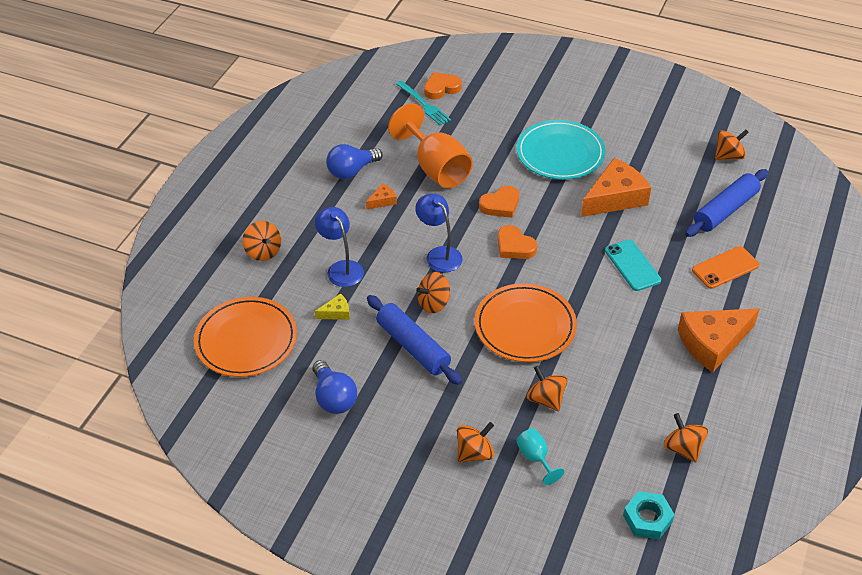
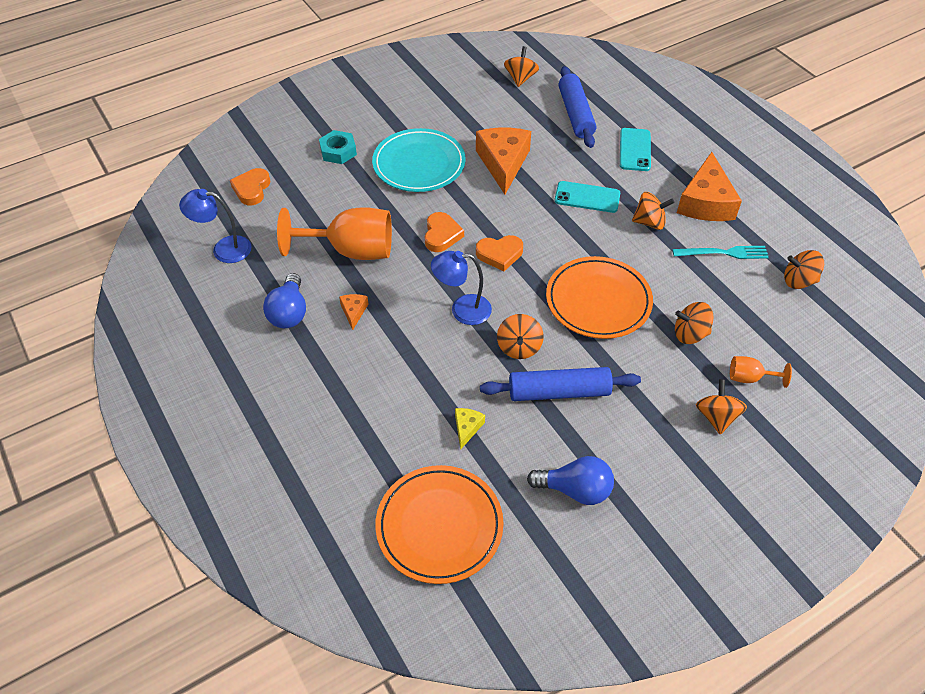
camera: 55 degrees left, 5 degrees up
(263, 251) = (328, 444): orange spinning top -> orange spinning top (649, 222)
(341, 268) = (412, 392): blue lamp -> blue lamp (224, 249)
(423, 104) = (258, 212): turquoise fork -> turquoise fork (724, 253)
(535, 458) = (749, 378): turquoise goblet -> orange goblet
(647, 519) = (856, 343): turquoise nut -> turquoise nut (338, 151)
(725, 268) = (635, 150): orange phone -> turquoise phone

